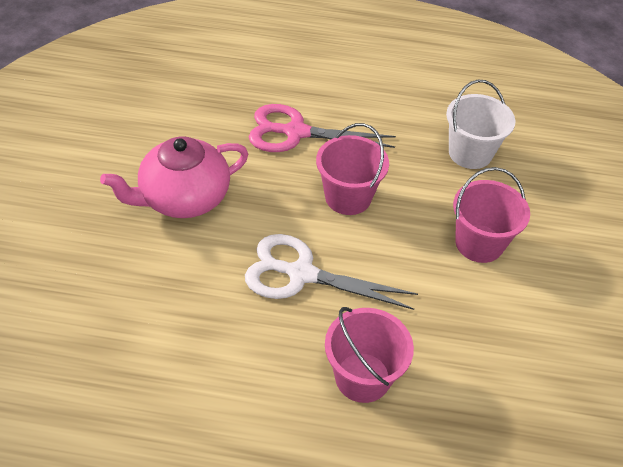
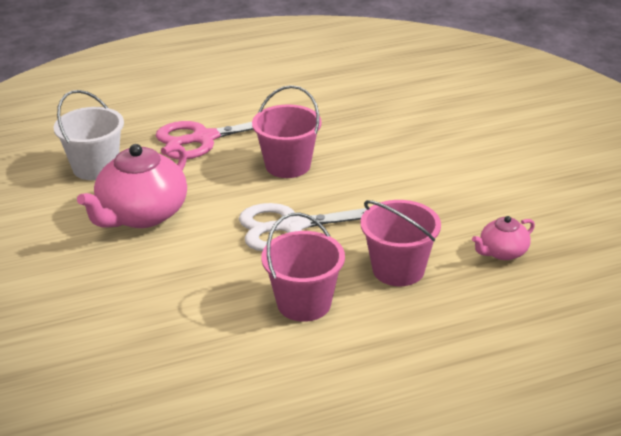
camera: 25 degrees left, 15 degrees down
(470, 153) = (364, 105): white bucket -> white bucket (95, 167)
(479, 243) = (419, 158): pink bucket -> pink bucket (304, 303)
(481, 407) = (502, 252): none -> pink teapot

